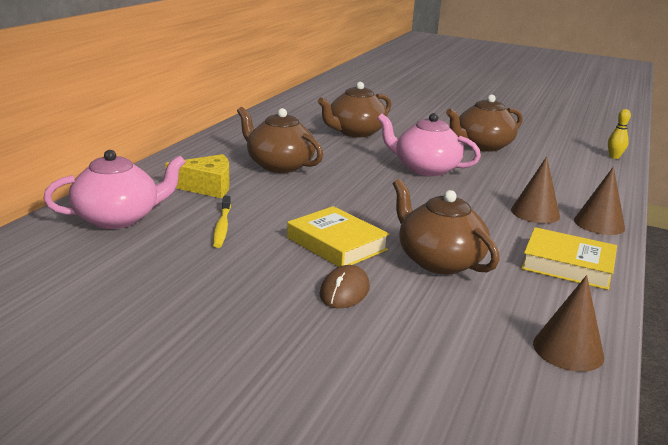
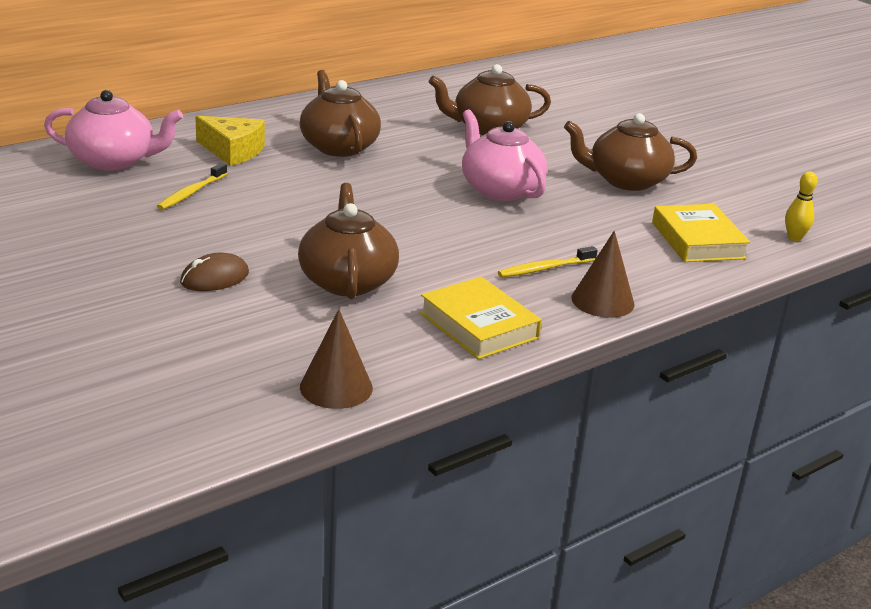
camera: 30 degrees right, 5 degrees up
(336, 244) = (273, 237): yellow book -> yellow book (697, 240)
(535, 213) = (544, 268): brown cone -> yellow toothbrush

